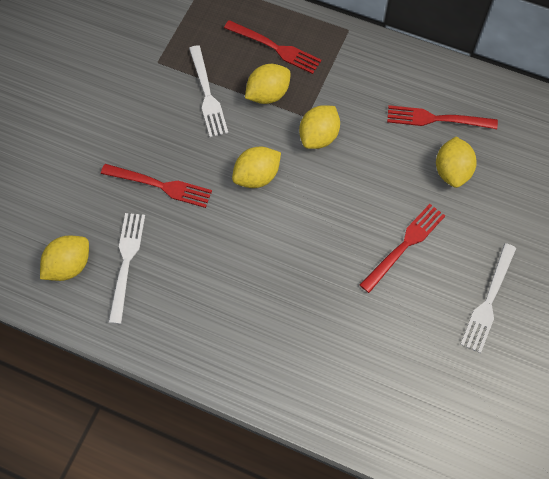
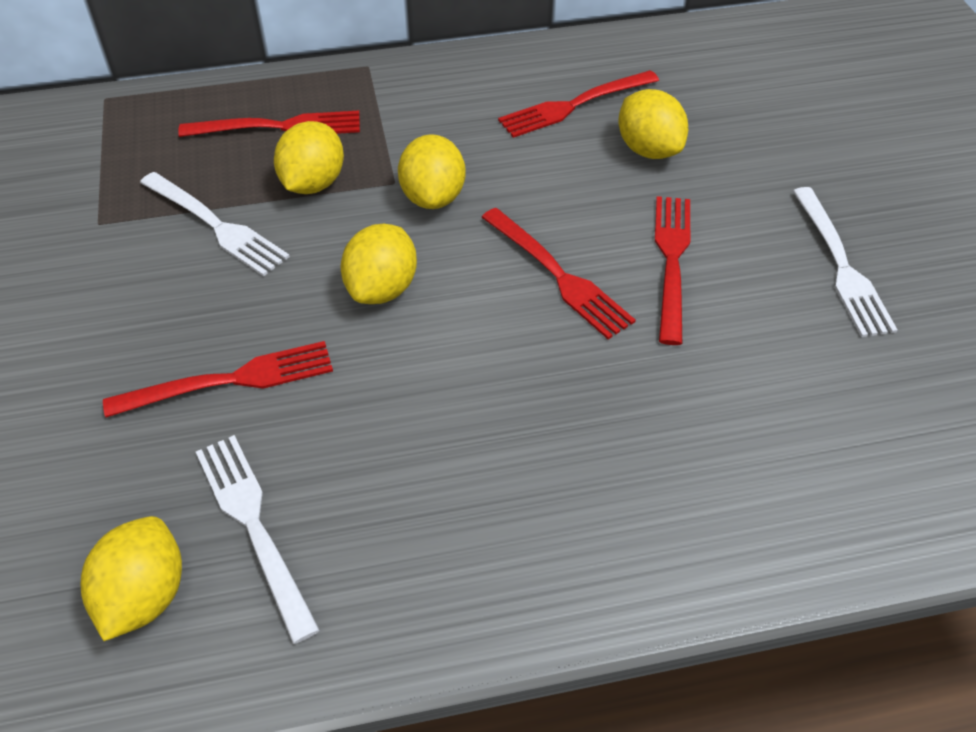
camera: 35 degrees left, 15 degrees down
(343, 220) = (559, 276): none -> red fork

